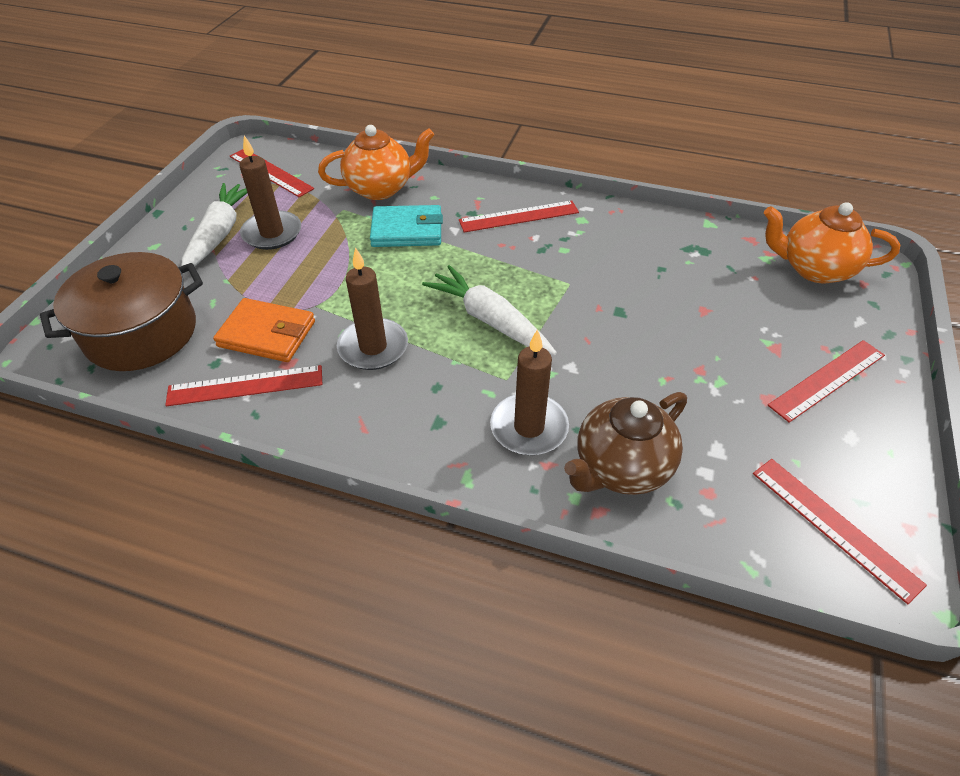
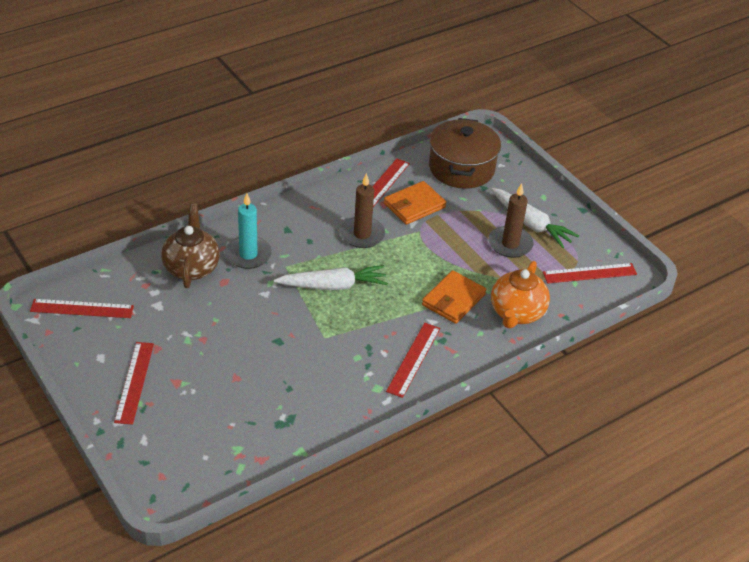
camera: 125 degrees right, 5 degrees down
(407, 230) = (453, 300): turquoise wallet -> orange wallet
(529, 427) = (248, 254): brown candle -> turquoise candle
(814, 269) = (201, 463): orange teapot -> none

